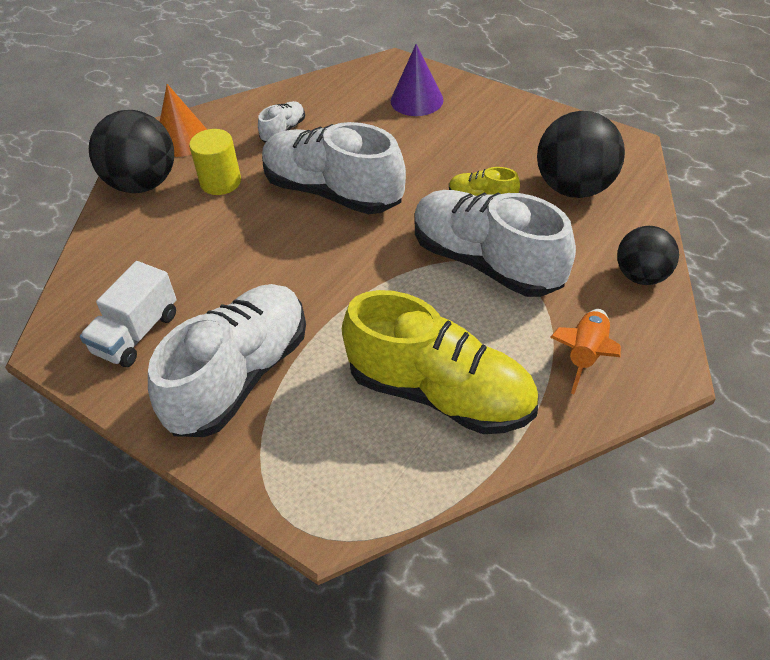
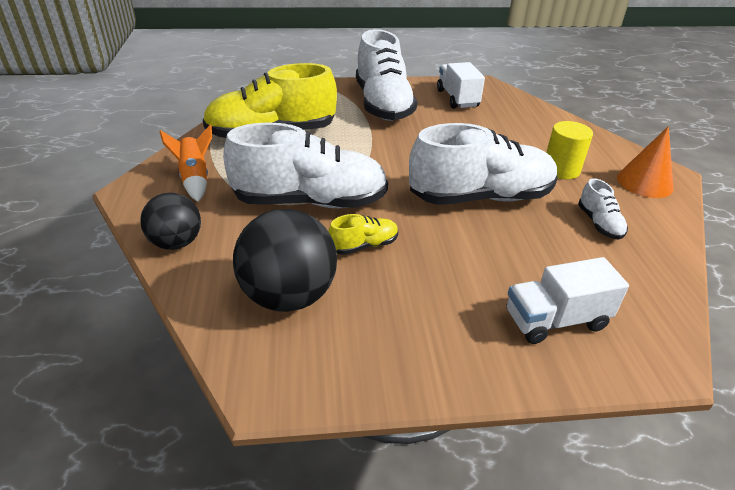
camera: 135 degrees right, 10 degrees down
(143, 183) = (600, 148): black ball -> none
(416, 100) = (555, 320): purple cone -> white truck

